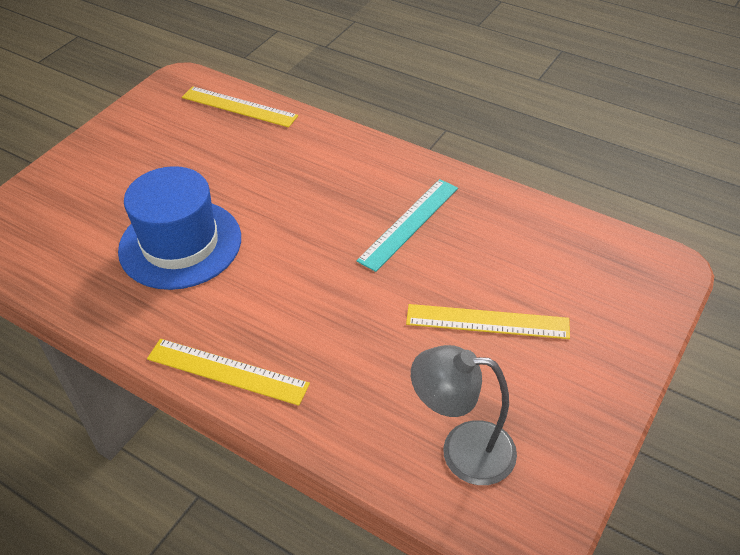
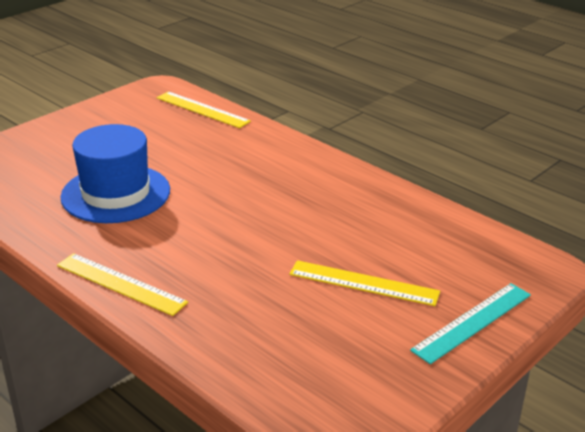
camera: 10 degrees right, 15 degrees down
(409, 223) = (319, 206): turquoise ruler -> turquoise ruler (472, 322)
(462, 451) = (305, 369): grey lamp -> none

